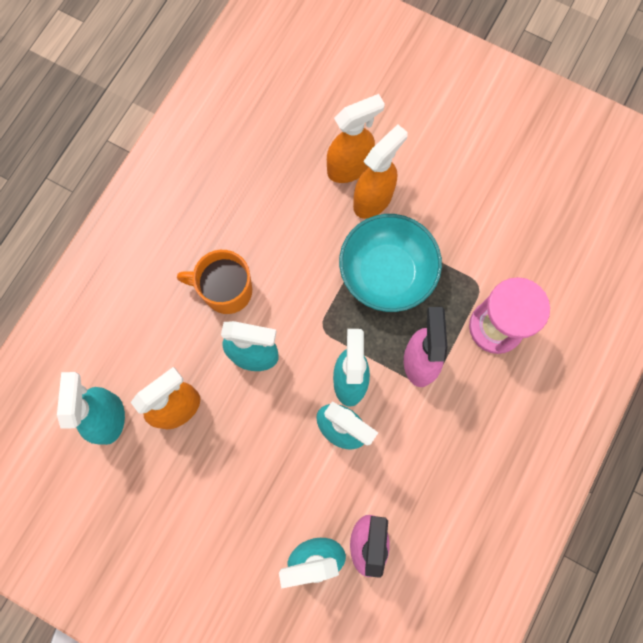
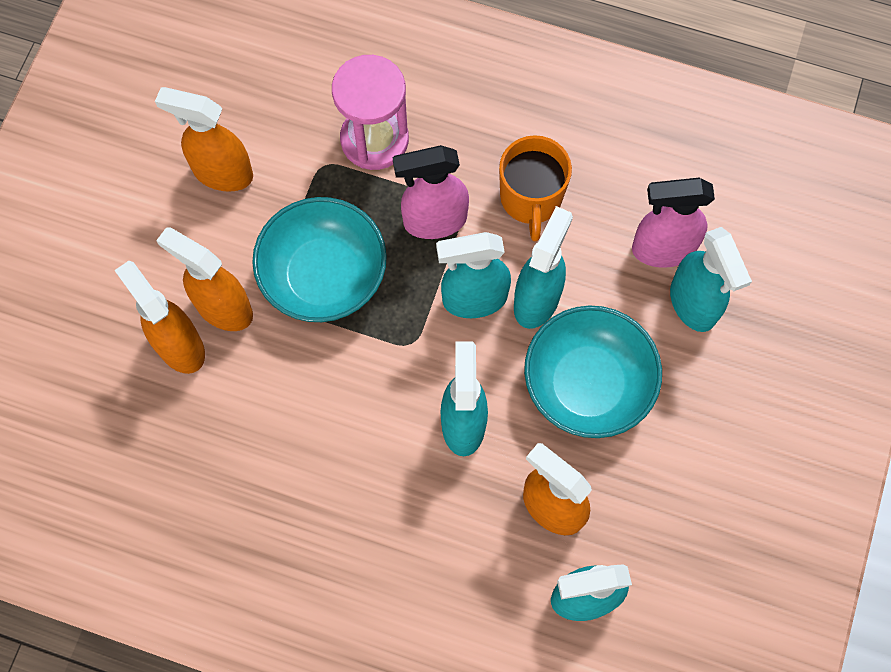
camera: 100 degrees left, 5 degrees down
(226, 291) = (381, 478): orange mug -> orange mug (531, 199)
(266, 454) = (587, 384): none -> turquoise bowl
(481, 211) = (222, 173): none -> orange spray bottle

